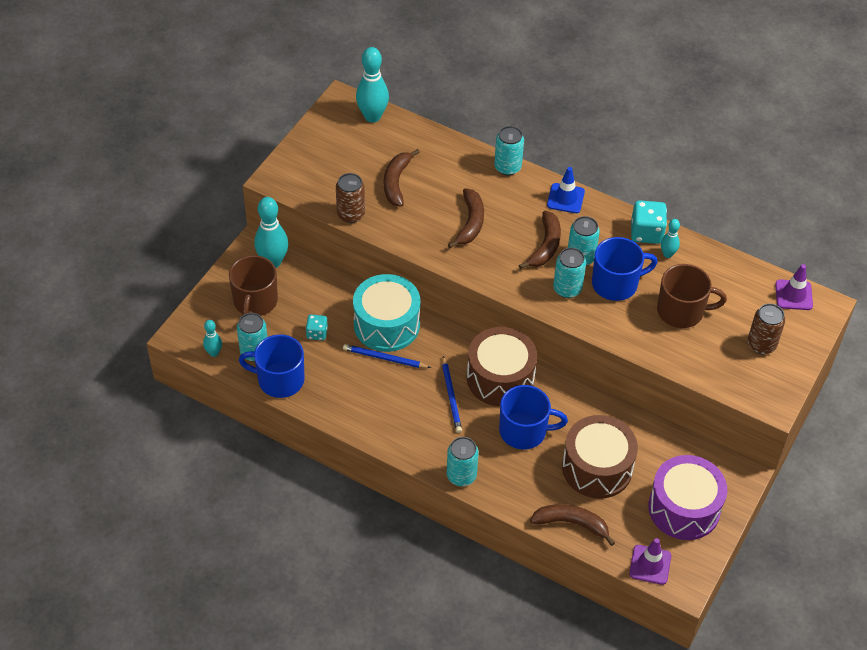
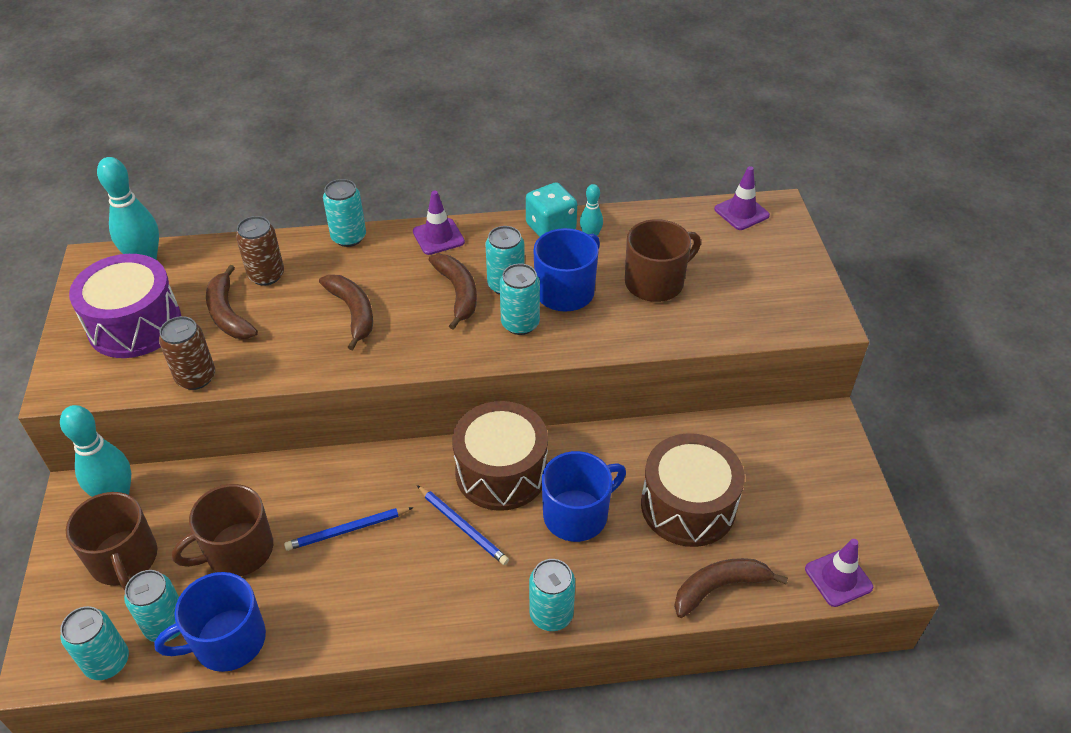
camera: 35 degrees left, 5 degrees down
(214, 353) = (107, 662): turquoise bowling pin -> turquoise can
(317, 333) = (237, 551): turquoise dice -> brown mug
(386, 325) = (320, 489): turquoise drum -> none
(565, 198) = (438, 237): blue traffic cone -> purple traffic cone
(684, 508) = (810, 492): purple drum -> purple drum (135, 324)
(761, 344) = (760, 272): brown can -> brown can (266, 275)

